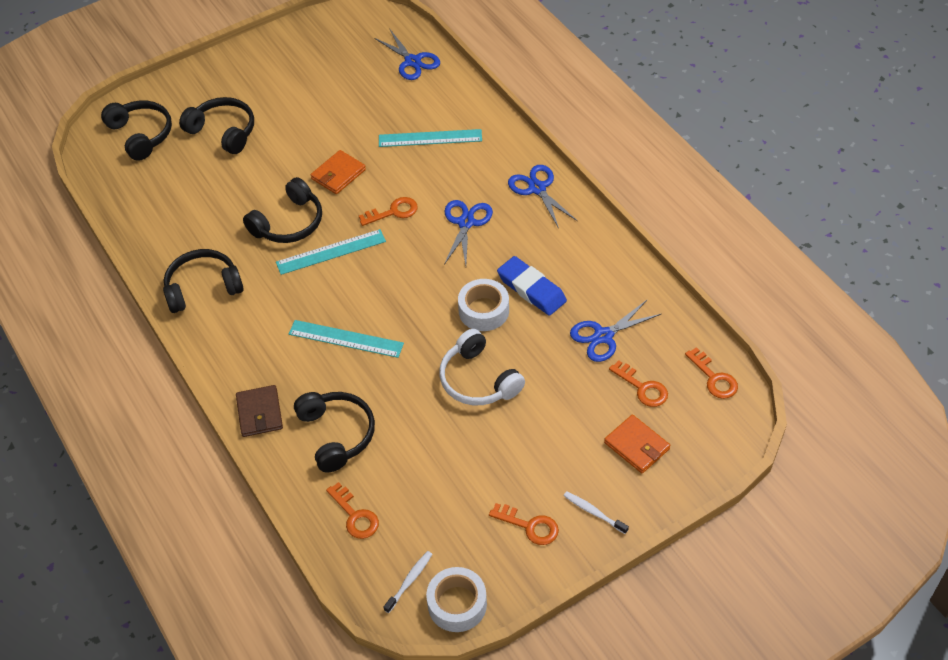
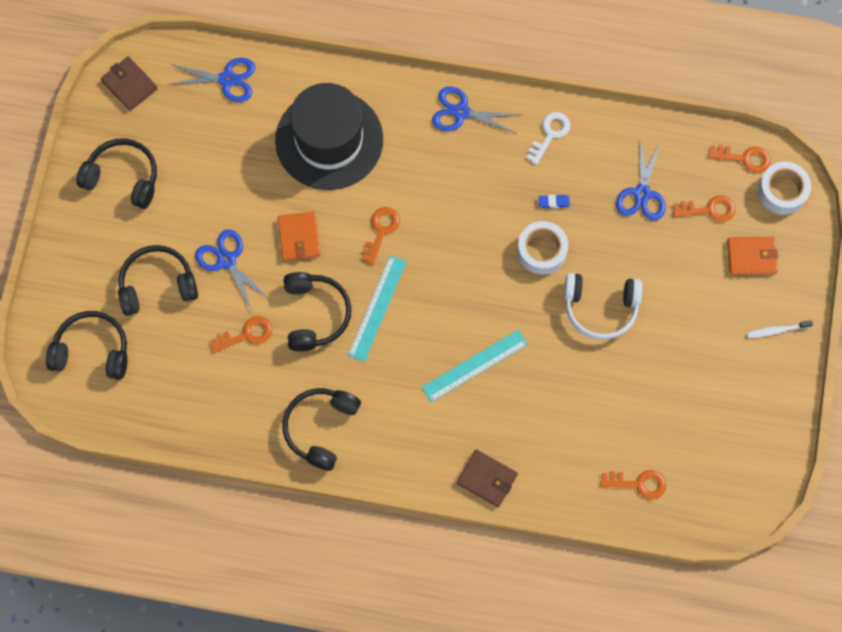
camera: 50 degrees left, 20 degrees up
(337, 434) = (557, 441): black headphones -> black headphones (123, 177)
(352, 23) = (129, 85): none -> brown wallet
(409, 581) = (723, 490): white toothbrush -> none
(430, 138) = (329, 140): turquoise ruler -> black hat
(457, 604) = (767, 475): white tape -> white tape (782, 191)
(466, 223) = (445, 190): blue scissors -> blue scissors (227, 260)
(529, 526) = (750, 379): orange key -> orange key (246, 334)
(531, 289) = (554, 202): blue eraser -> blue eraser, size x0.44
(582, 248) = (550, 134): none -> white key

